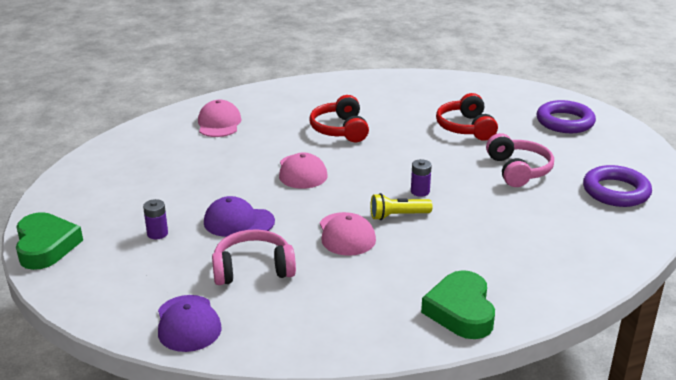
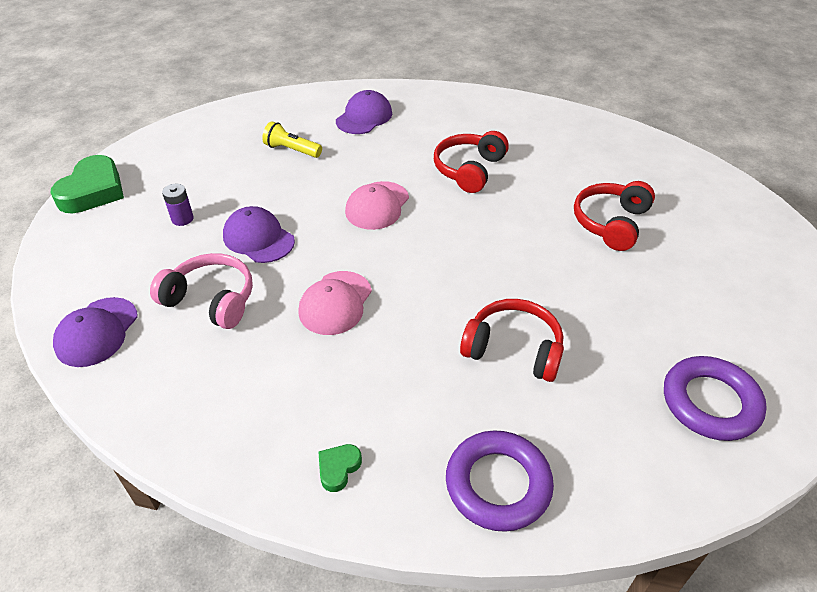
camera: 35 degrees right, 15 degrees up
(219, 123) = (364, 117): pink cap -> purple cap
(398, 216) = (410, 306): yellow flashlight -> yellow flashlight (292, 150)
(420, 191) = (467, 285): purple battery -> none
(461, 311) = (338, 468): green heart -> green heart, size x0.47
(487, 211) = (513, 349): none -> red headphones
(518, 170) = (612, 310): pink headphones -> none
(565, 122) = (750, 266): purple ring -> purple ring (498, 484)

